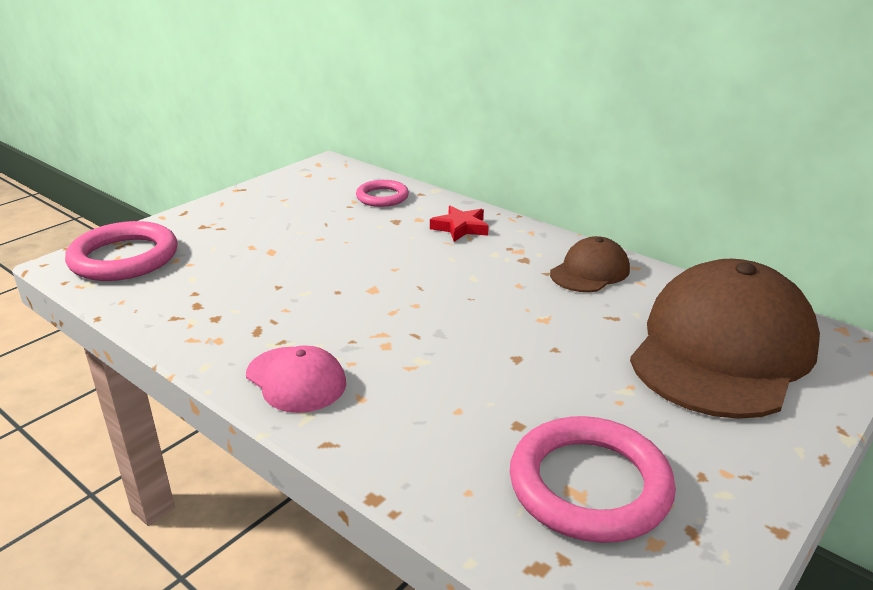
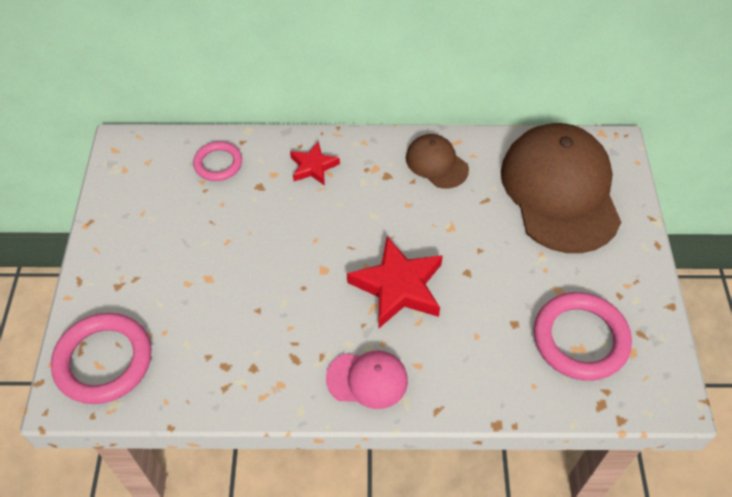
camera: 40 degrees left, 25 degrees up
(426, 332) = (398, 287): none -> red star
(590, 271) = (436, 163): brown cap -> brown cap turned 45 degrees counterclockwise

